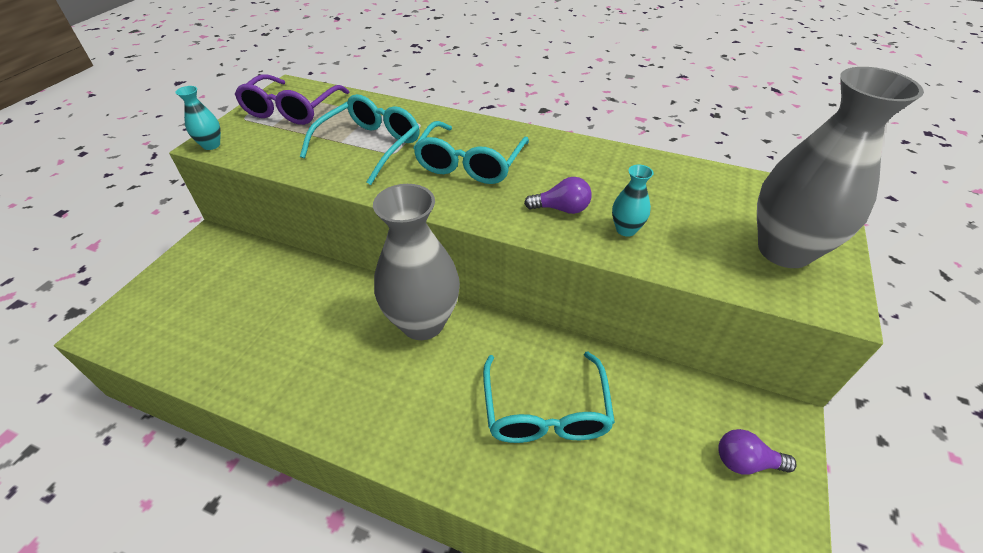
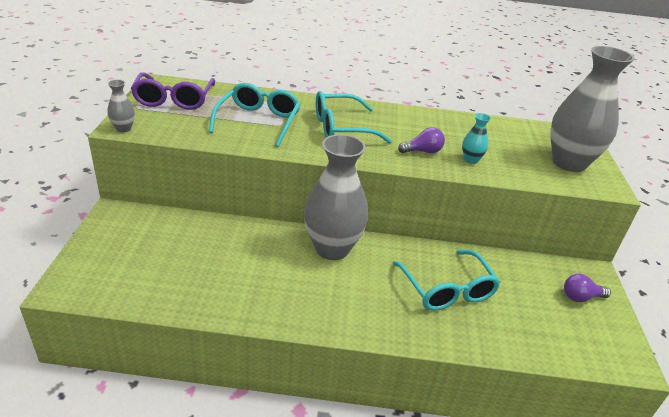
camera: 20 degrees left, 10 degrees down
(211, 145) = (123, 129): turquoise vase -> grey vase
(470, 163) = (342, 128): turquoise glasses -> turquoise glasses turned 75 degrees clockwise

